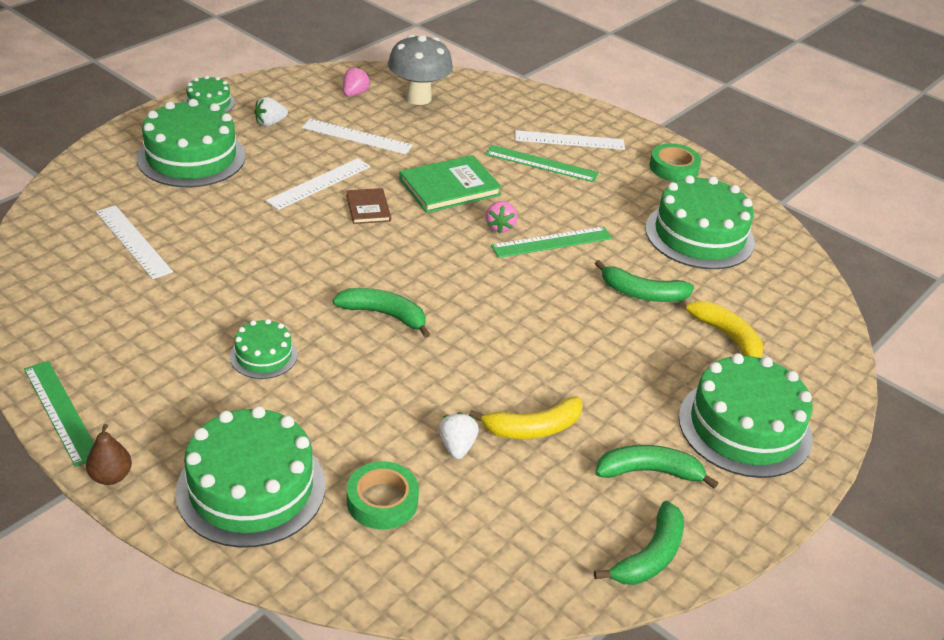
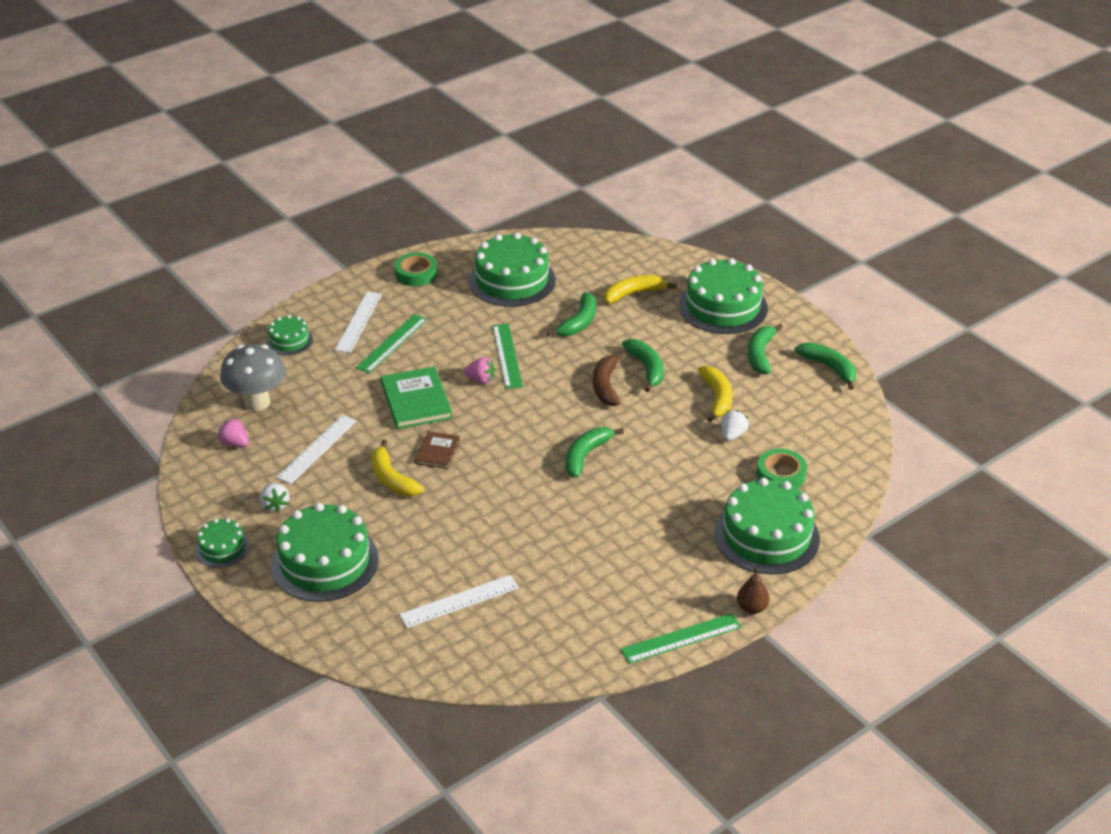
camera: 75 degrees left, 0 degrees up
(263, 355) = (627, 524): green cake -> green cake (289, 340)
(319, 183) = (392, 478): white ruler -> yellow banana
(368, 208) = (437, 452): brown book -> brown book turned 75 degrees counterclockwise
(457, 447) = (732, 435): white strawberry -> white strawberry turned 105 degrees clockwise
(524, 323) = (606, 385): none -> brown banana
(571, 357) = (646, 369): none -> green banana

